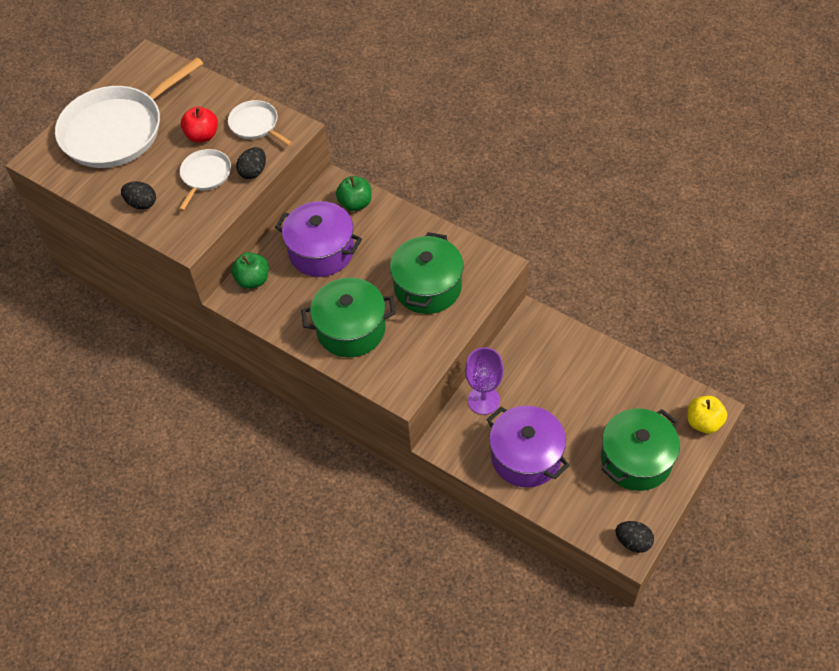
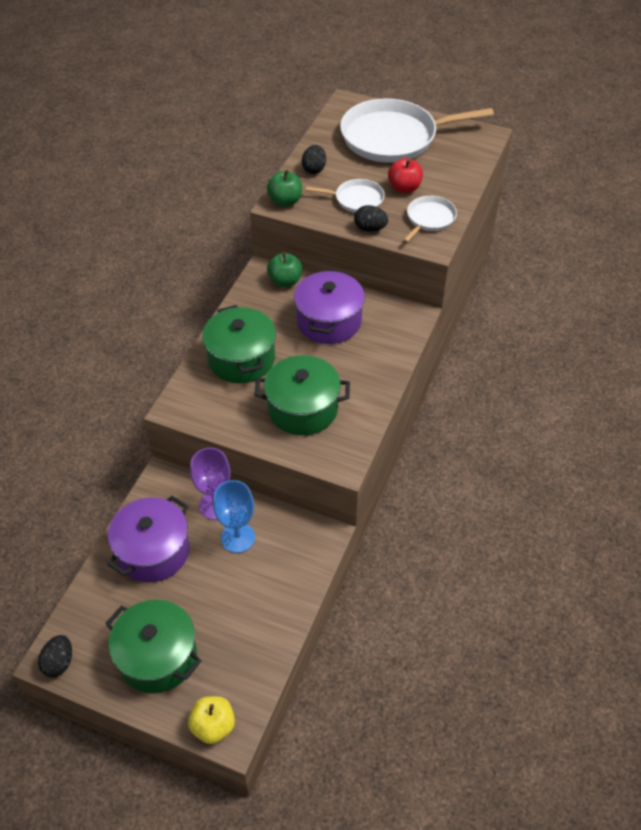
camera: 75 degrees right, 5 degrees down
(117, 130) = (393, 137): white pan -> white pan turned 45 degrees counterclockwise
(355, 203) = (395, 335): green apple -> green apple (285, 201)
(523, 385) = (238, 538): none -> blue goblet

